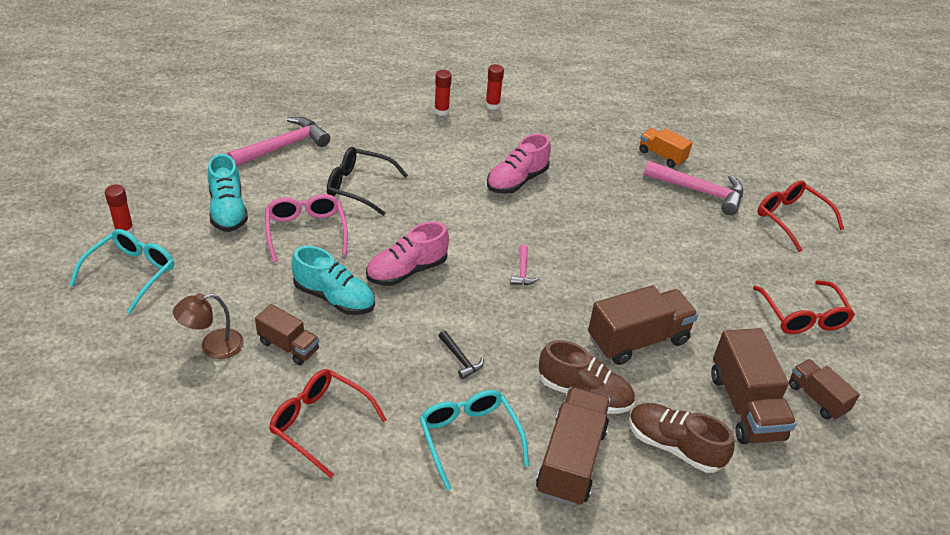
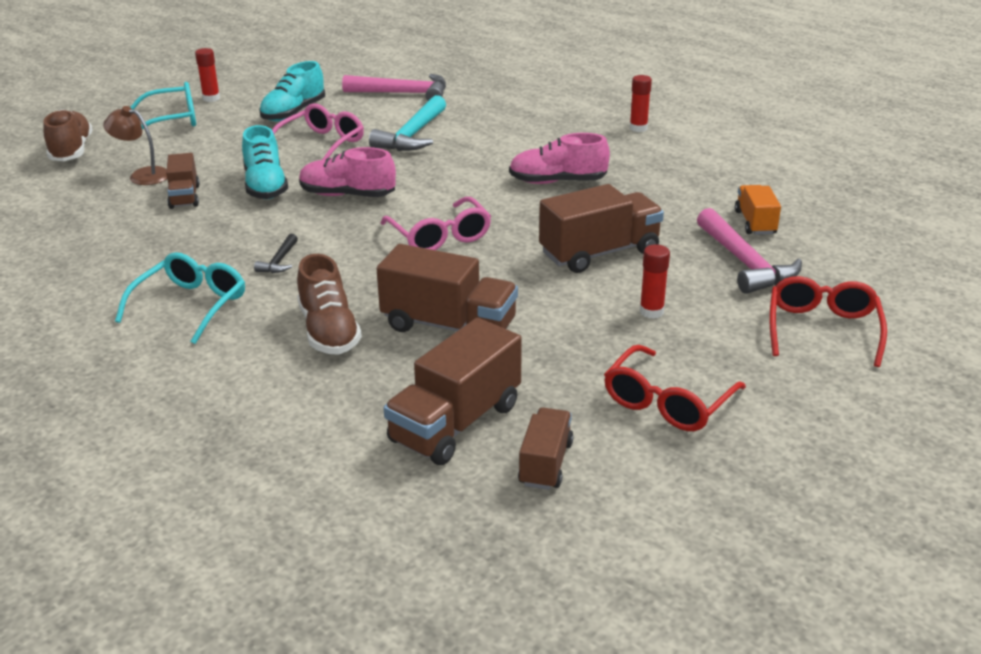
camera: 50 degrees right, 10 degrees down
(320, 423) = (119, 244): red glasses -> none
(359, 187) = (412, 135): black glasses -> turquoise hammer
(441, 111) = (579, 116): red glue stick -> red glue stick (651, 312)
(522, 271) = (440, 236): pink hammer -> pink glasses
(571, 460) = (232, 362): brown truck -> brown truck (599, 253)
(674, 446) = (331, 406): brown shoe -> brown shoe (71, 151)

